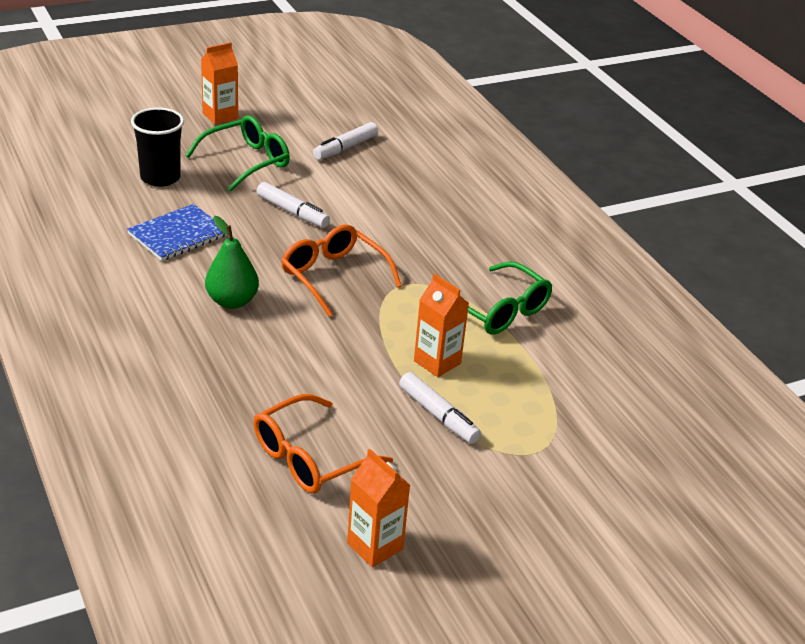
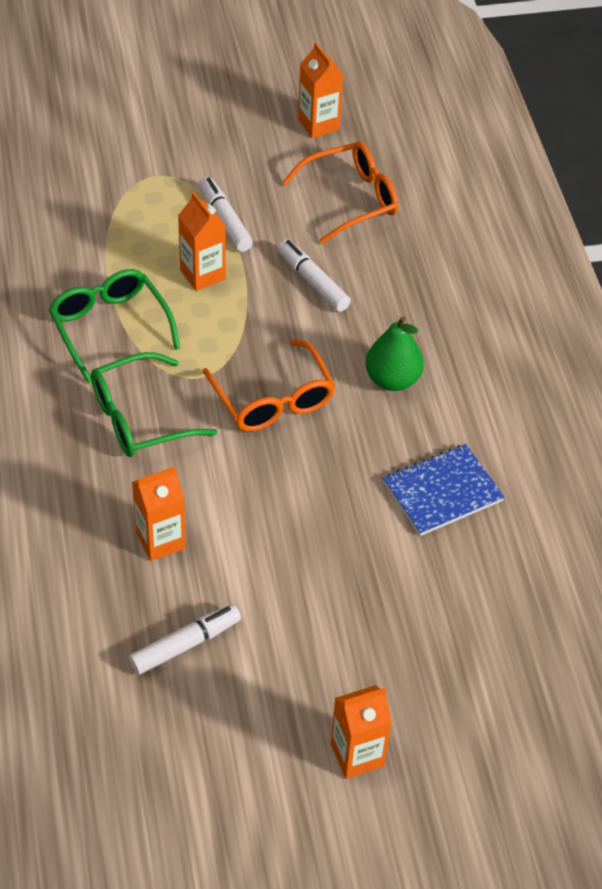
camera: 165 degrees left, 15 degrees up
(160, 178) = (458, 608): black cup -> none
(247, 161) = (335, 629): green glasses -> green glasses (139, 418)
(292, 212) = (295, 514): white marker -> white marker (312, 282)
(385, 191) = (160, 540): none -> orange carton

